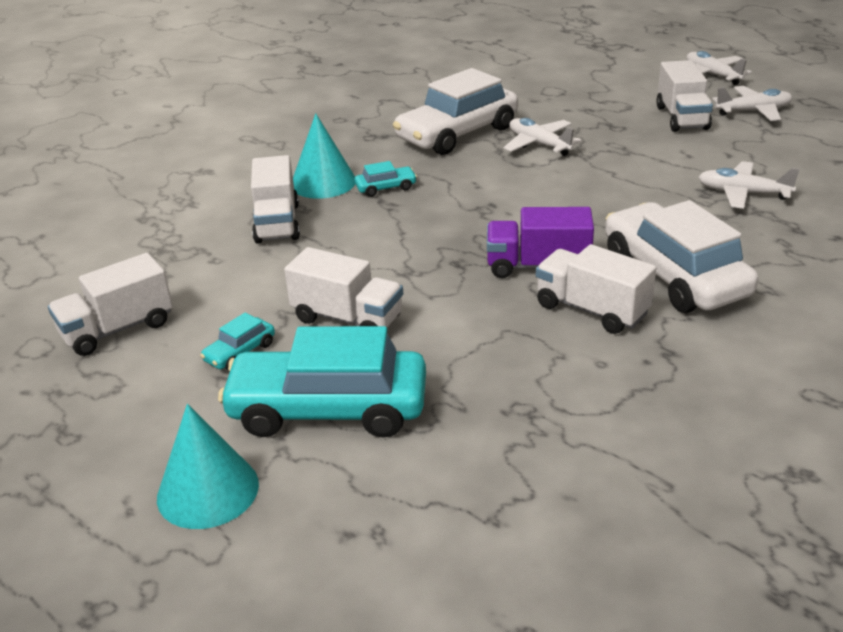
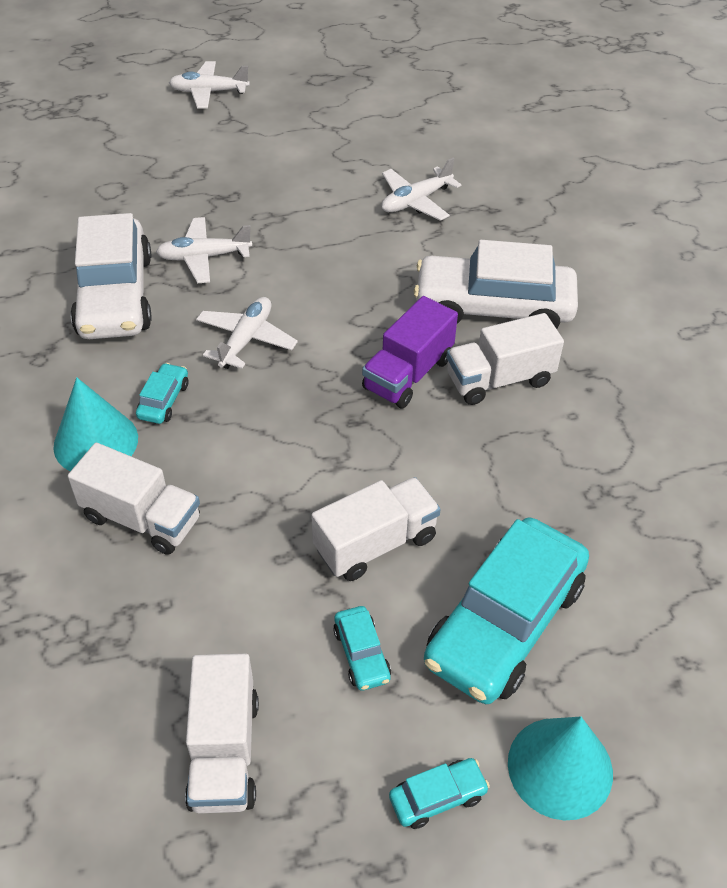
camera: 60 degrees left, 15 degrees up
(139, 435) = (437, 797): none -> turquoise car
(682, 118) = (261, 154): white truck -> none
(753, 111) = (298, 114): white plane -> white plane (246, 339)

